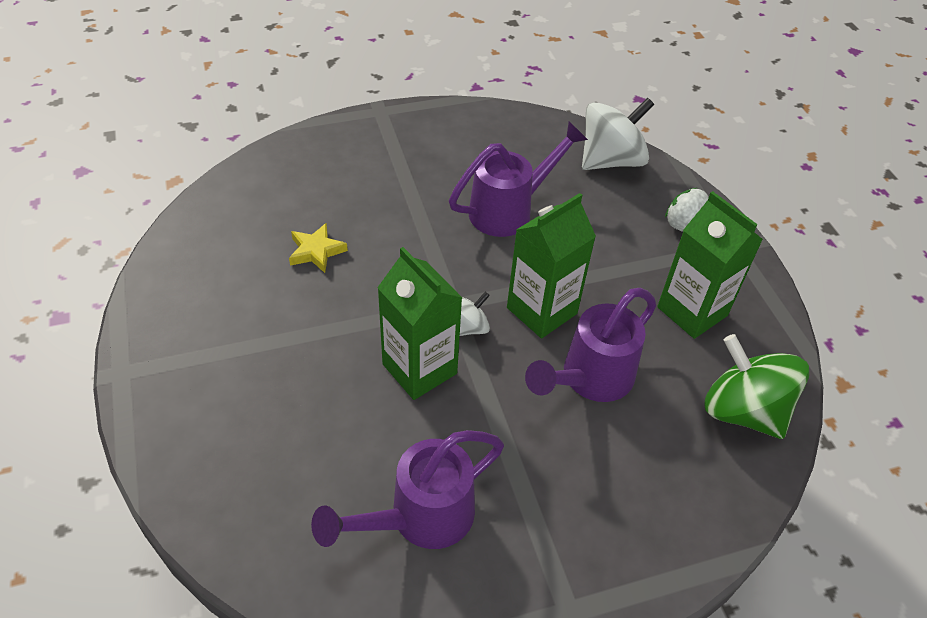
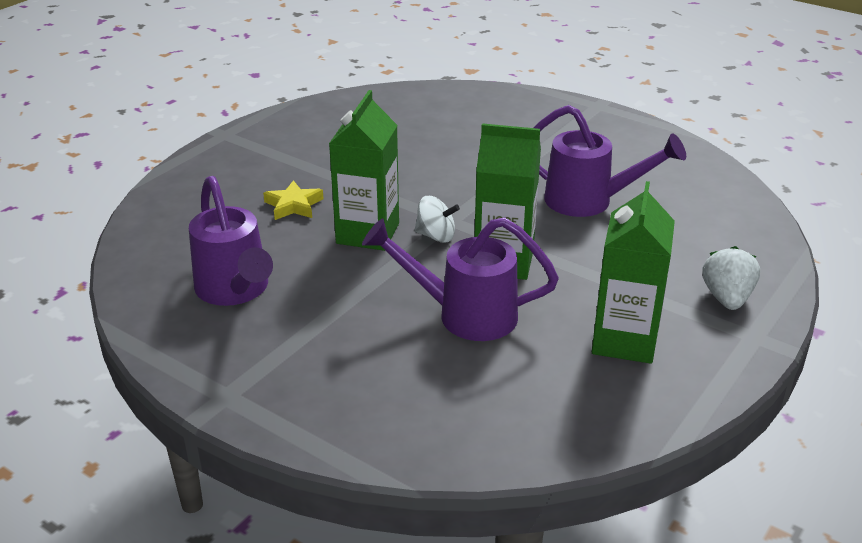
camera: 55 degrees right, 15 degrees down
(316, 251) = (417, 146): yellow star -> yellow star (293, 205)
(419, 518) = (236, 291): purple watering can -> purple watering can turned 135 degrees counterclockwise
(611, 160) = (739, 224): white spinning top -> none
(743, 411) = (546, 416): green spinning top -> none

